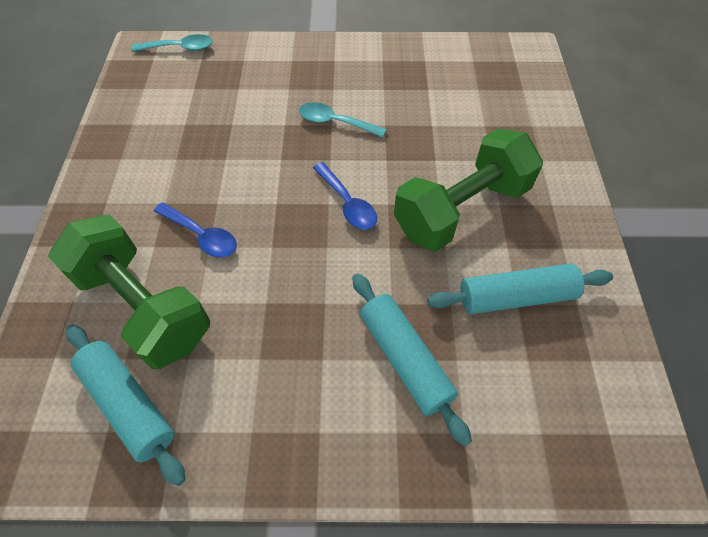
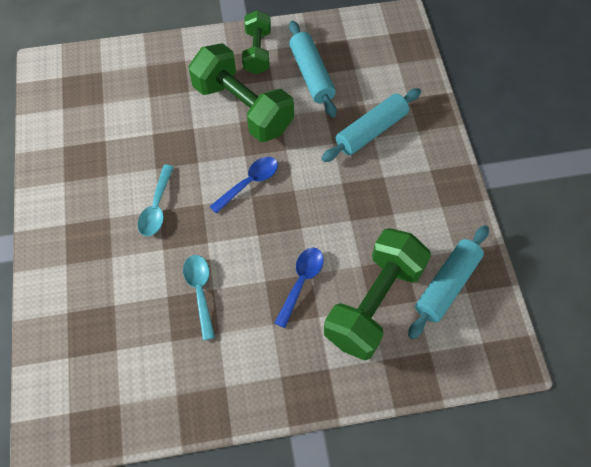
camera: 100 degrees left, 5 degrees up
(180, 48) = (48, 388): turquoise spoon -> turquoise spoon (200, 291)
(557, 236) = (257, 52): none -> green dumbbell

